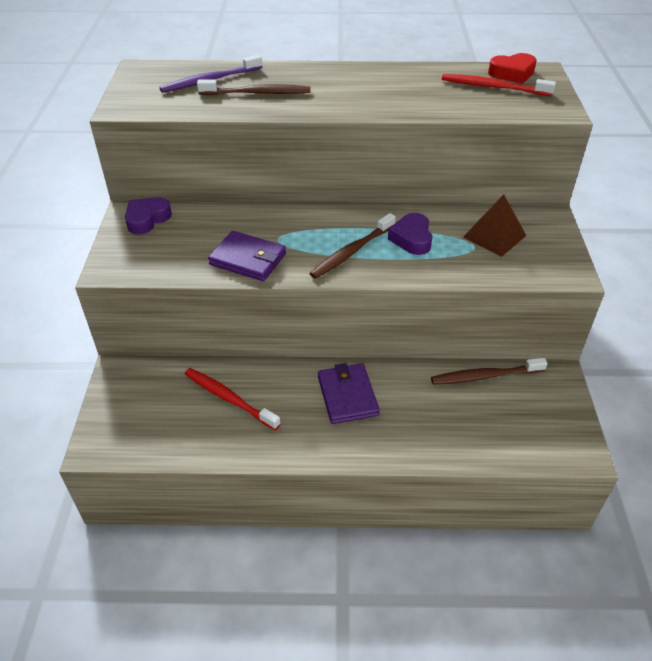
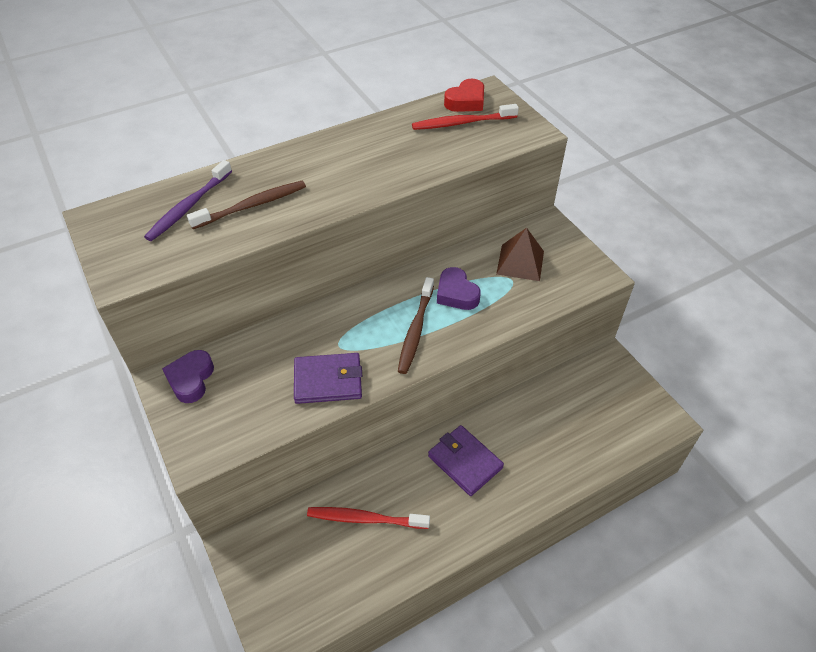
camera: 30 degrees left, 5 degrees up
(485, 376) = (558, 387): brown toothbrush -> none

